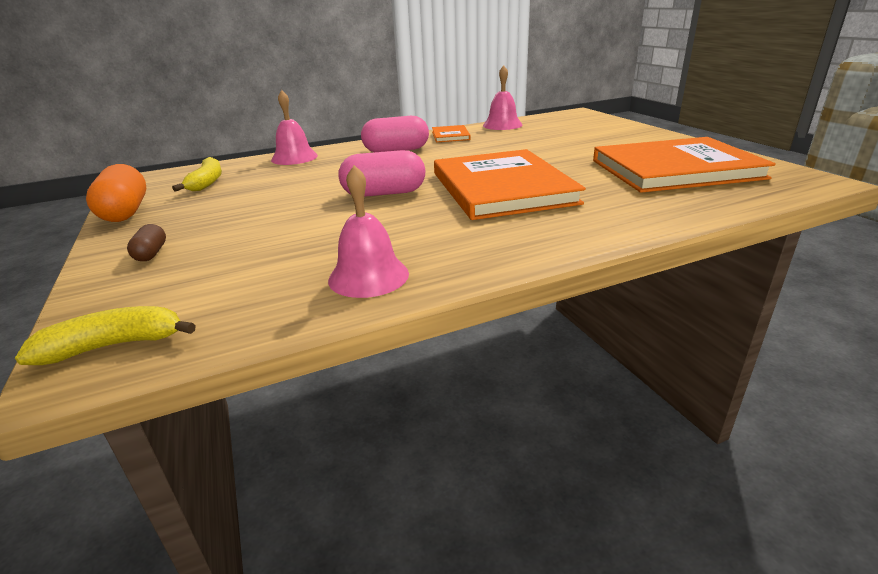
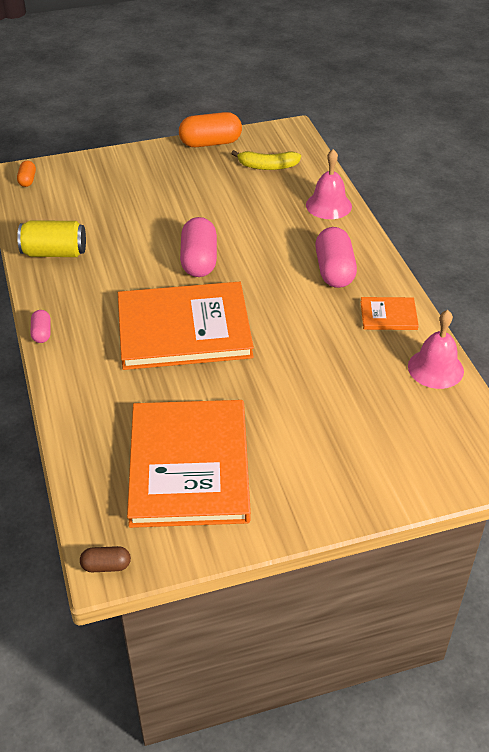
camera: 95 degrees right, 15 degrees up
(115, 345) = (27, 180): yellow banana -> orange capsule
(151, 253) = (129, 169): brown capsule -> brown capsule (106, 566)
(368, 276) = (54, 253): pink bell -> yellow can
(555, 255) = (42, 333): none -> pink capsule

